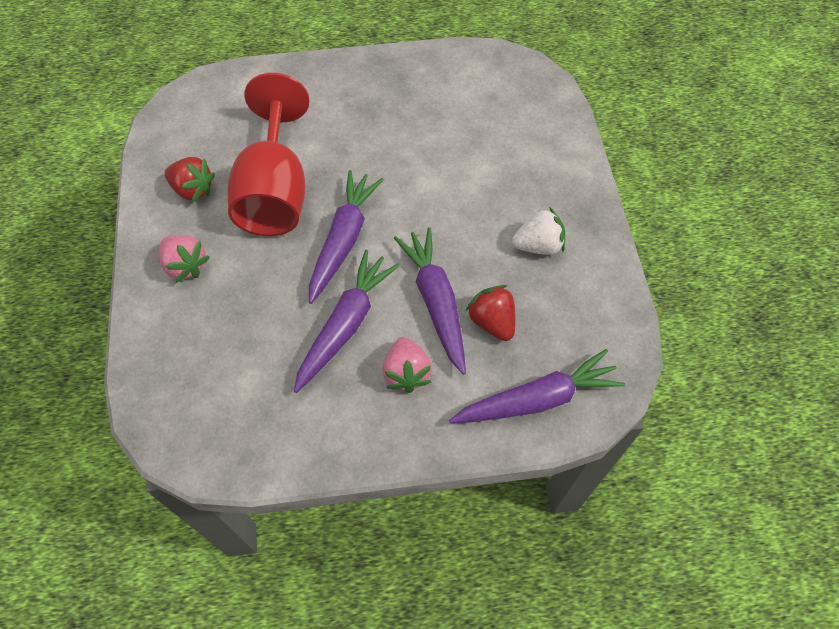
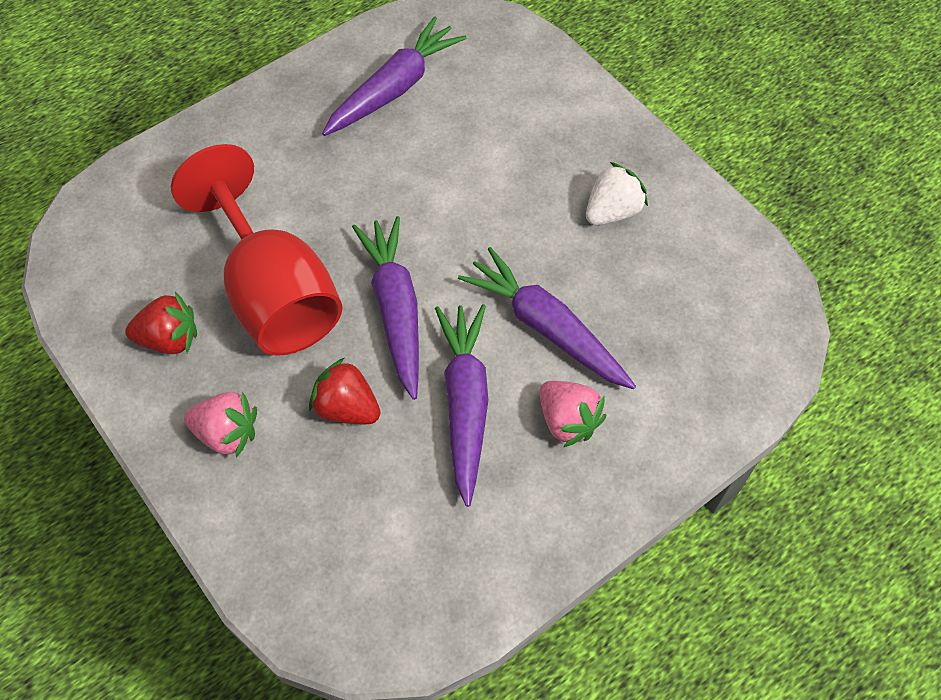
camera: 30 degrees left, 0 degrees up
(492, 322) = (620, 318): red strawberry -> red strawberry (346, 407)
(537, 399) = (719, 376): purple carrot -> purple carrot (394, 88)

